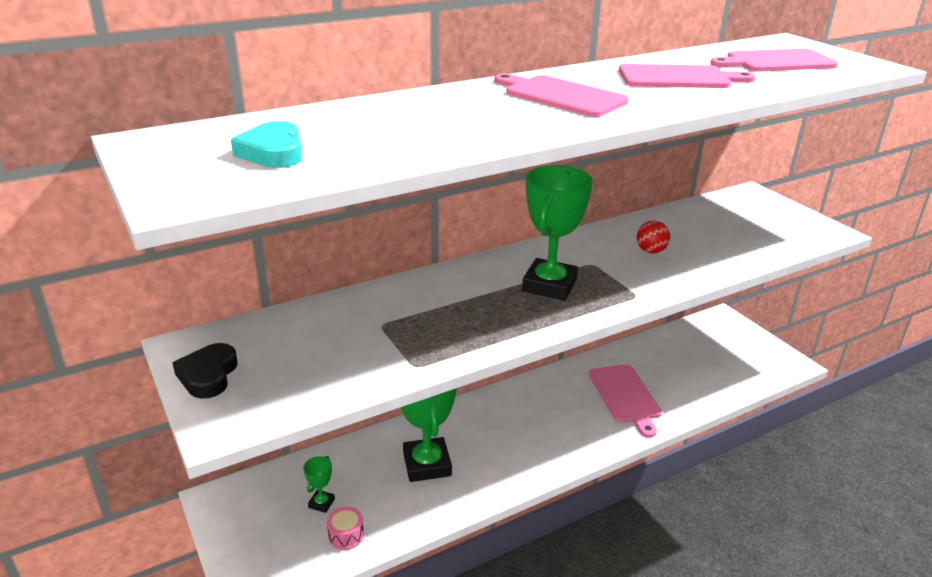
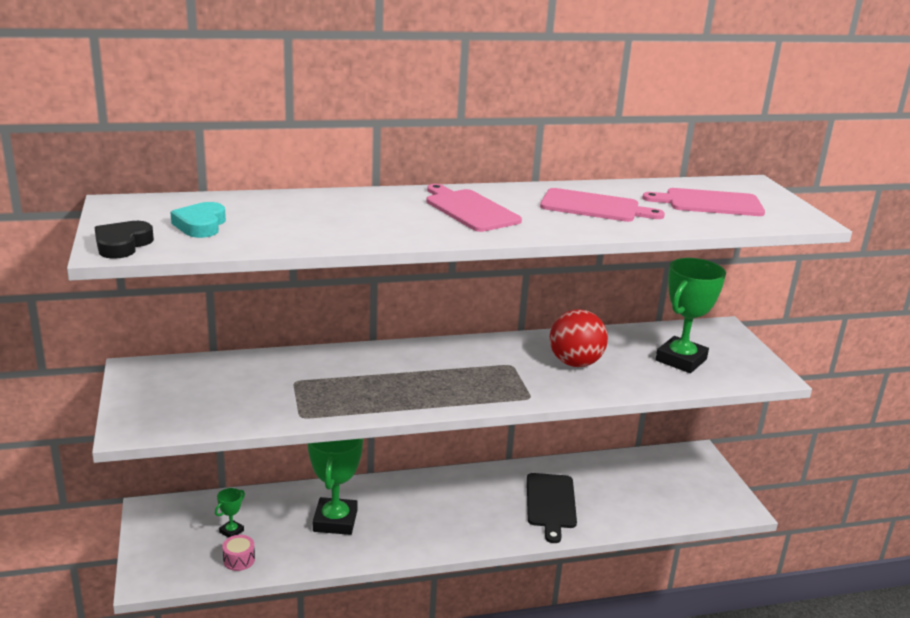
camera: 15 degrees right, 5 degrees down
(208, 375) = (140, 393): black heart -> black heart (122, 245)
(549, 285) = (458, 375): green trophy -> green trophy (681, 360)
(625, 396) = (550, 503): pink cutting board -> black cutting board
(650, 251) = (575, 363): red ball -> red ball, size x1.84

